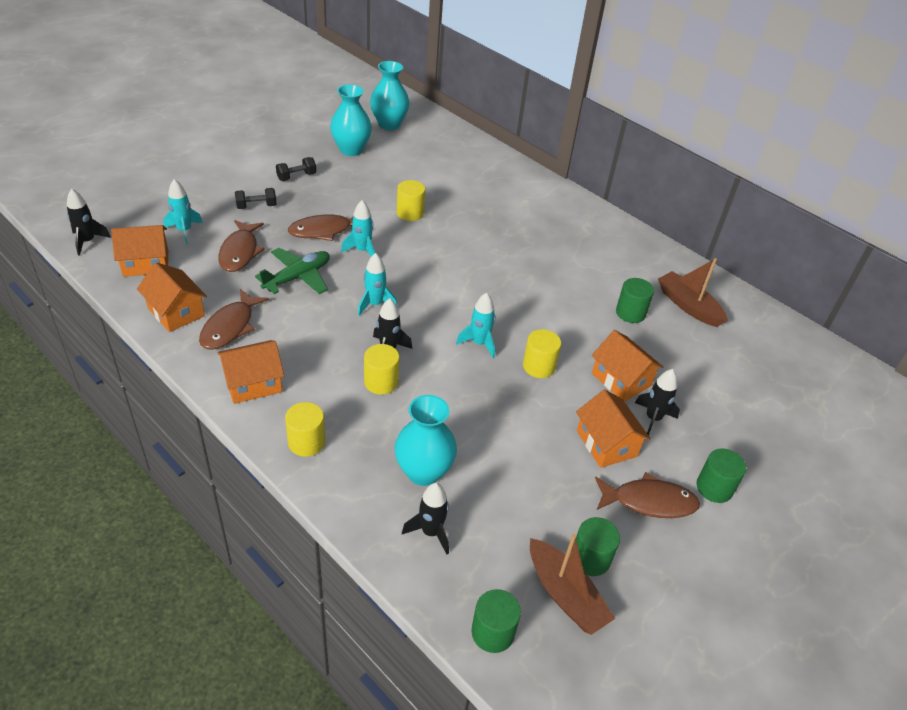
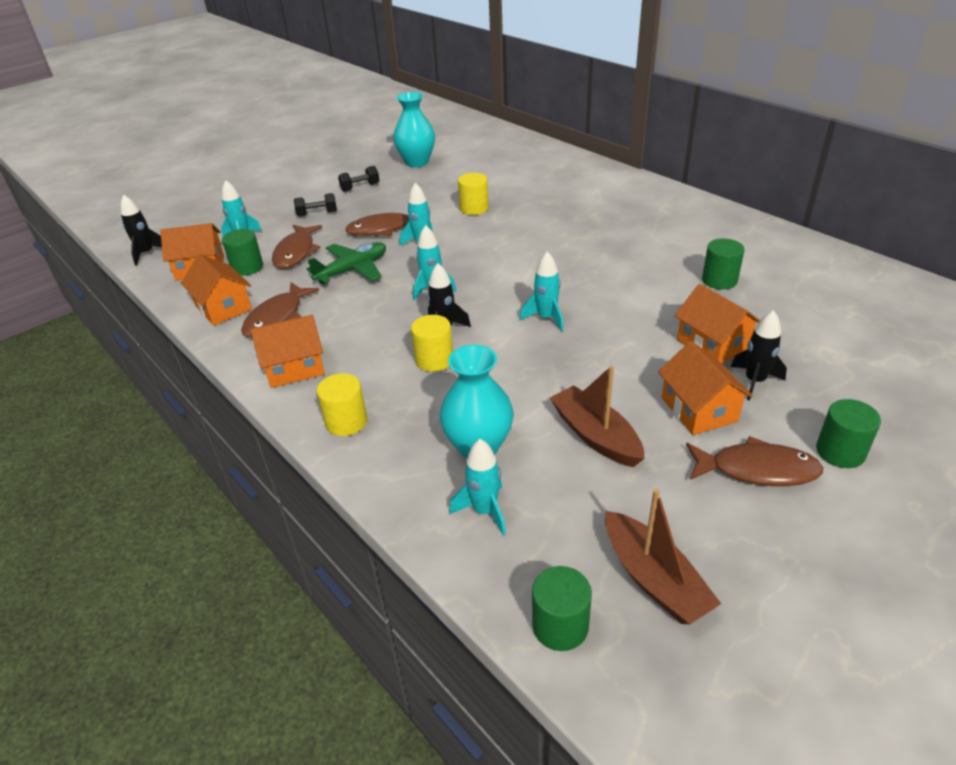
camera: 10 degrees right, 5 degrees down
(389, 124) = (456, 139): turquoise vase -> none
(431, 532) = (484, 511): black rocket -> turquoise rocket
(539, 366) = (614, 336): yellow cylinder -> none
(590, 558) = (685, 536): green cylinder -> green cylinder (247, 267)
(688, 306) = (787, 270): brown boat -> brown boat (595, 436)

